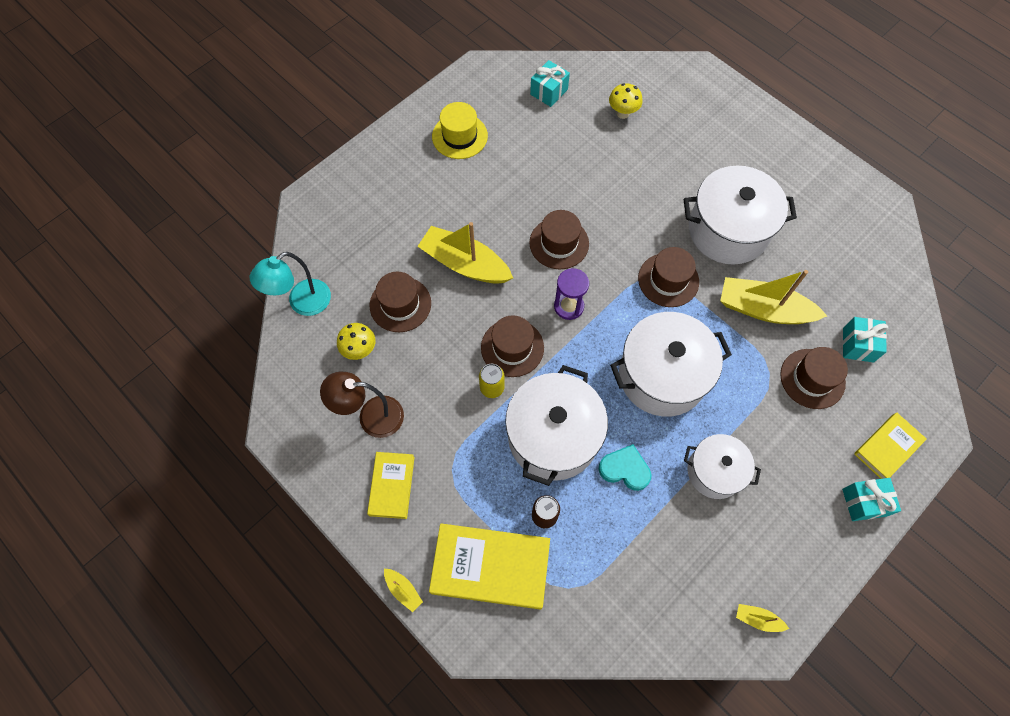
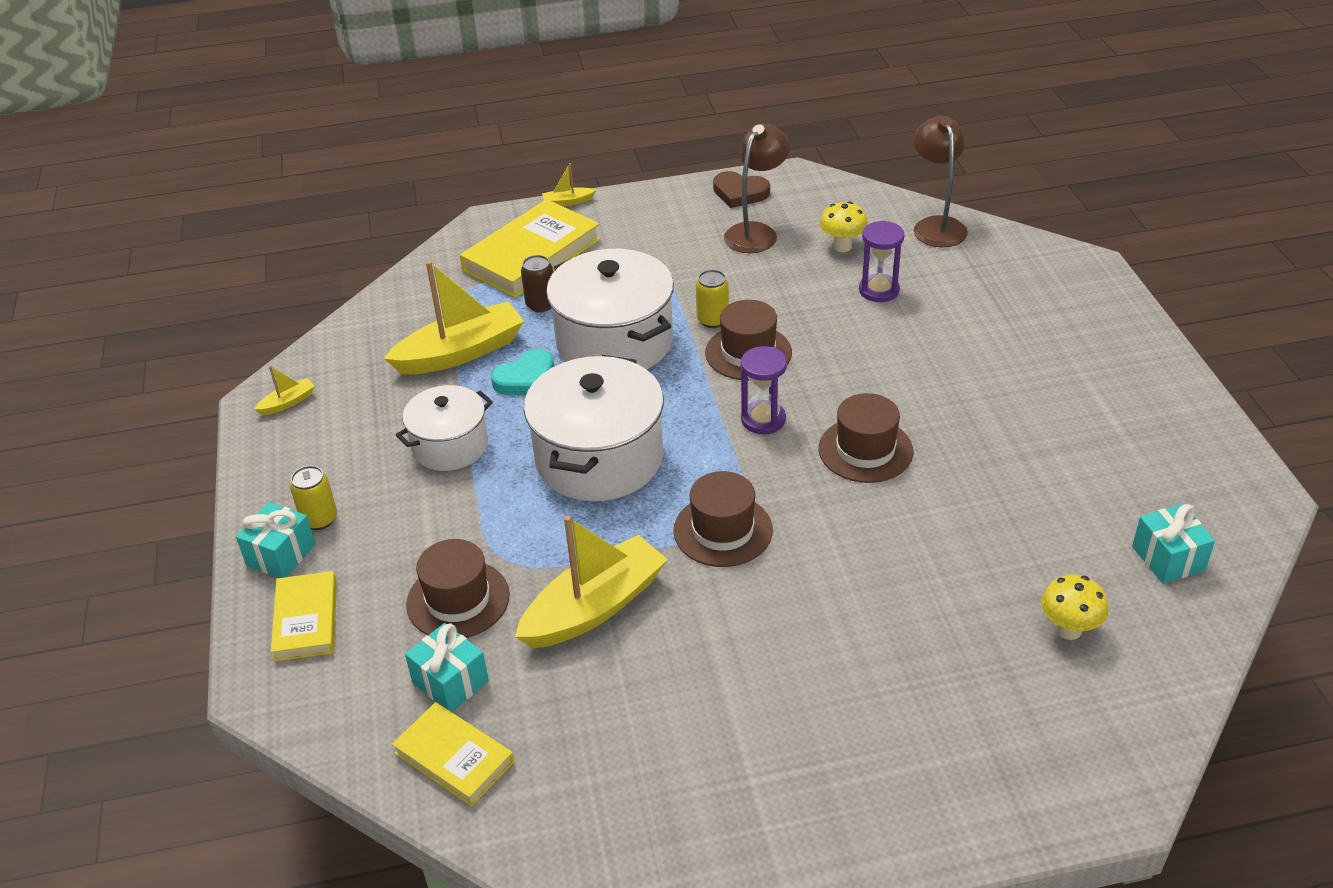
camera: 125 degrees right, 25 degrees down
(302, 303) = (936, 225): turquoise lamp -> brown lamp
(323, 458) = (740, 193): none -> brown heart
(391, 486) = (670, 223): yellow book -> yellow book (454, 757)
(400, 304) = (879, 290): brown hat -> purple hourglass
(459, 136) = (1124, 426): yellow hat -> none
(465, 264) = (897, 357): yellow boat -> yellow boat (461, 352)
(728, 230) = (749, 641): white pot -> none
(825, 503) = (319, 519): none -> yellow can

